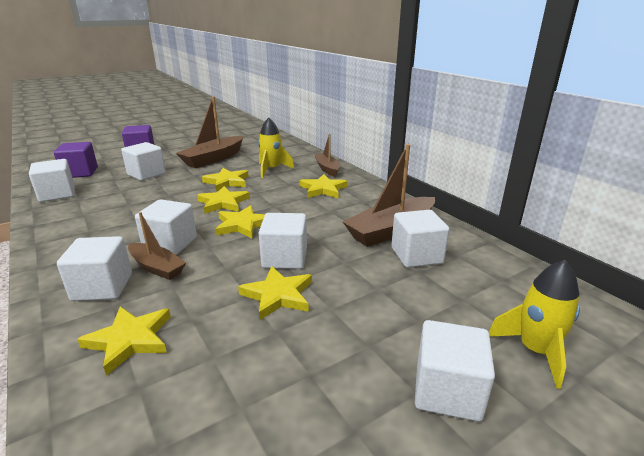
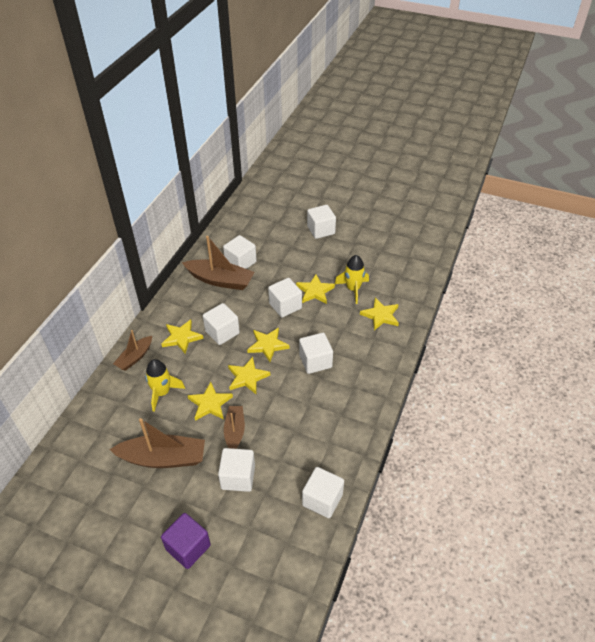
camera: 125 degrees left, 20 degrees up
(80, 173) = (276, 539): purple cube -> none
(102, 287) = (369, 354): white cube -> white cube (222, 332)
(157, 267) = (338, 348): brown boat -> brown boat (234, 431)
(535, 351) = (282, 216): yellow rocket -> yellow rocket (353, 289)

